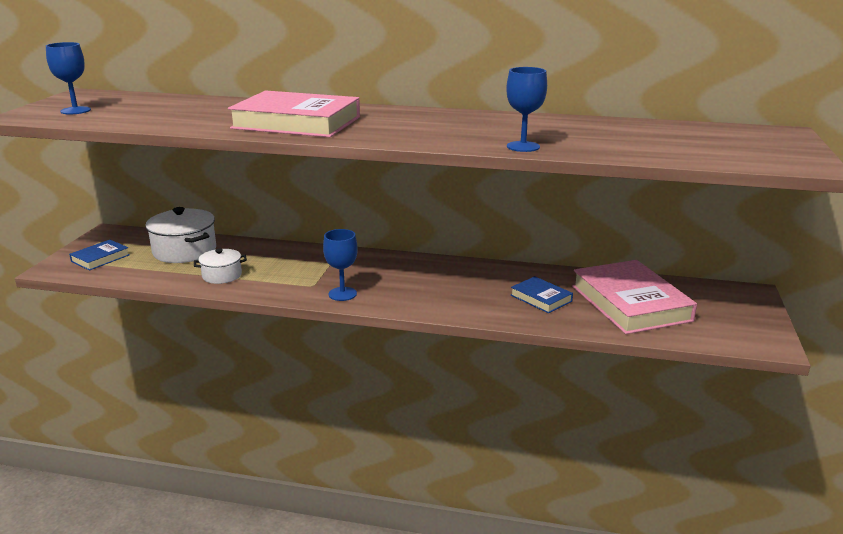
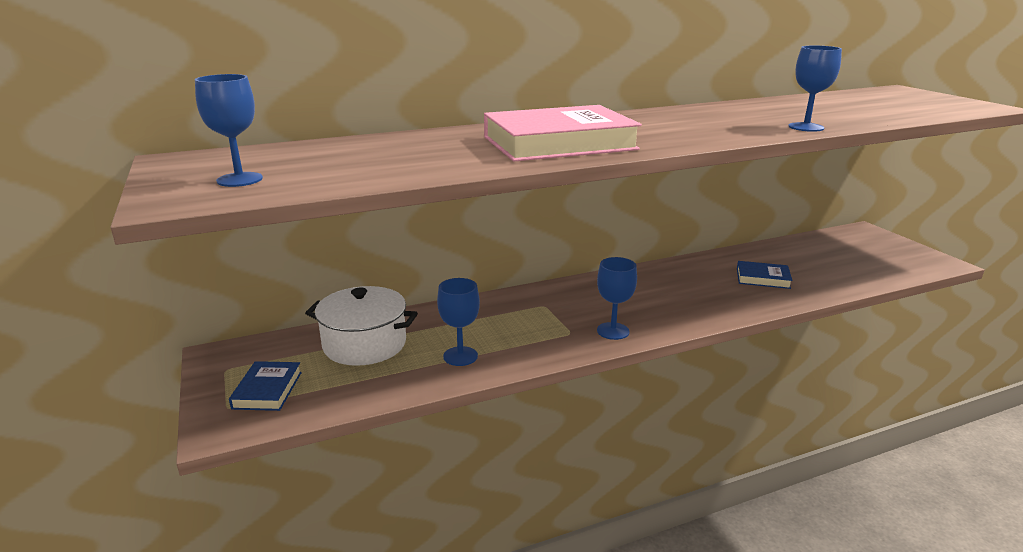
camera: 35 degrees left, 0 degrees up
(222, 275) = (460, 356): white pot -> blue goblet
(630, 303) = (821, 262): pink book -> none

